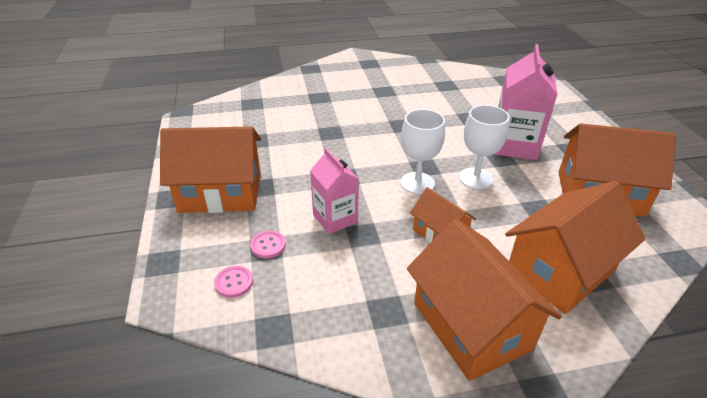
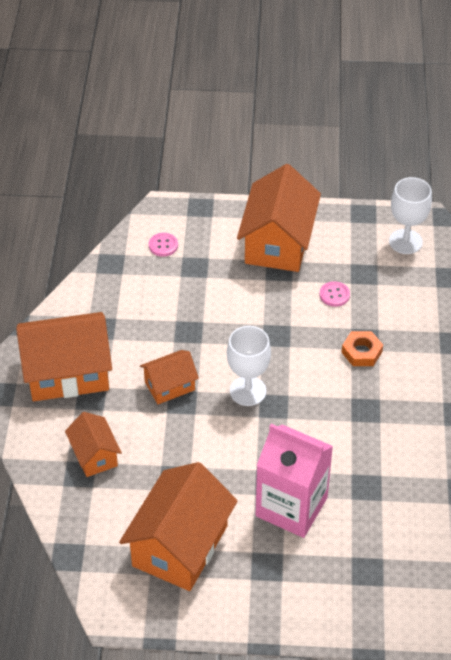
camera: 105 degrees right, 10 degrees up
(268, 245) = (196, 268): pink button -> pink button (334, 295)
(335, 218) = (215, 316): pink carton -> none
(345, 132) = (361, 352): none -> orange nut
(475, 178) = (240, 444): white goblet -> white goblet (405, 241)
(560, 270) = (94, 455): orange house -> orange house, size x0.54

